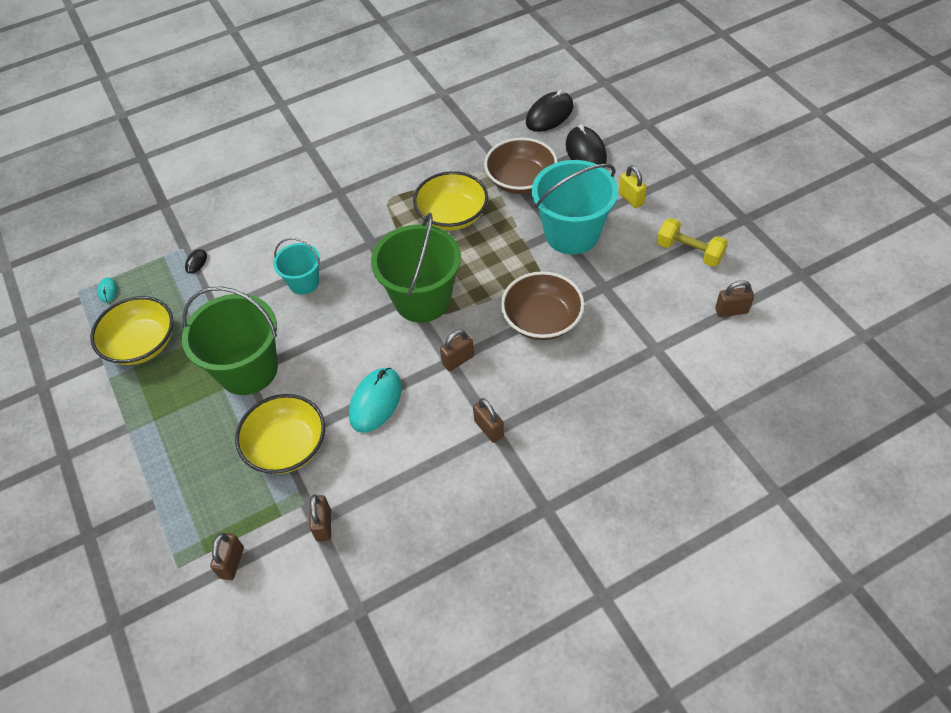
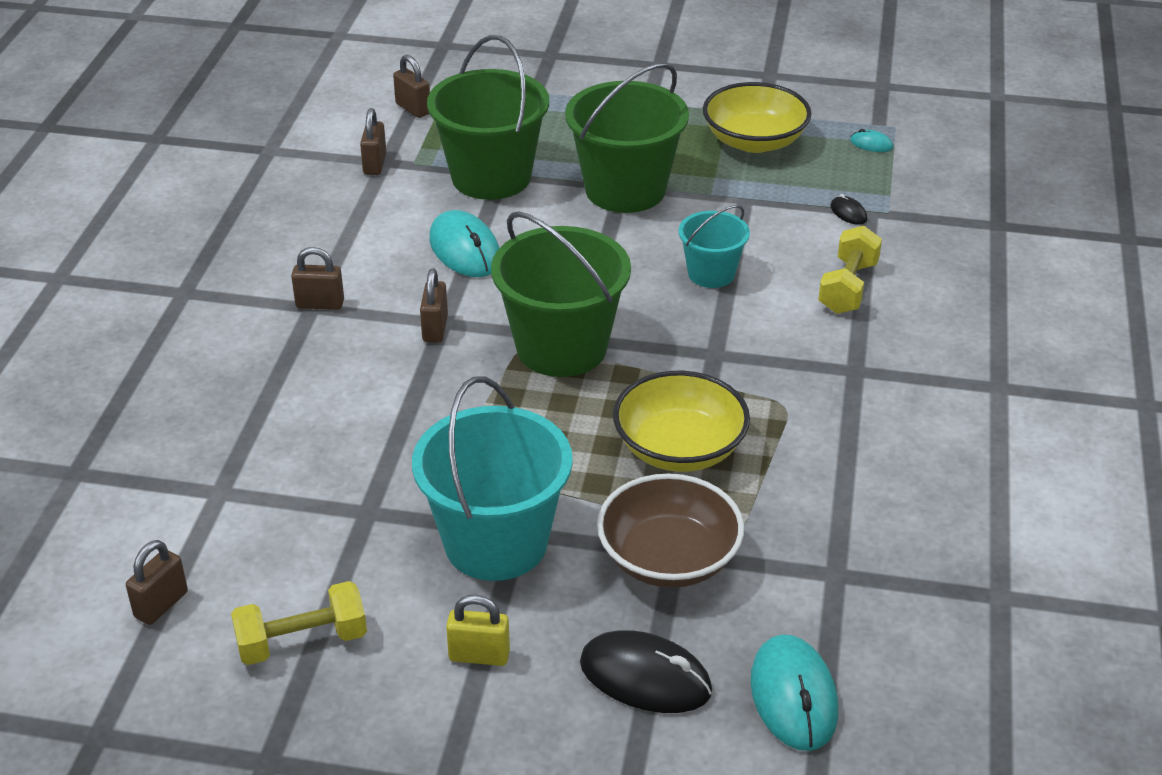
camera: 125 degrees right, 15 degrees down
(271, 227) = (848, 287): none -> yellow dumbbell
(287, 446) = (491, 177): yellow bowl -> green bucket
(323, 525) = (375, 164): brown padlock -> brown padlock turned 60 degrees clockwise
(542, 320) = (396, 424): brown bowl -> none
(549, 115) = (793, 696): black mouse -> turquoise mouse

